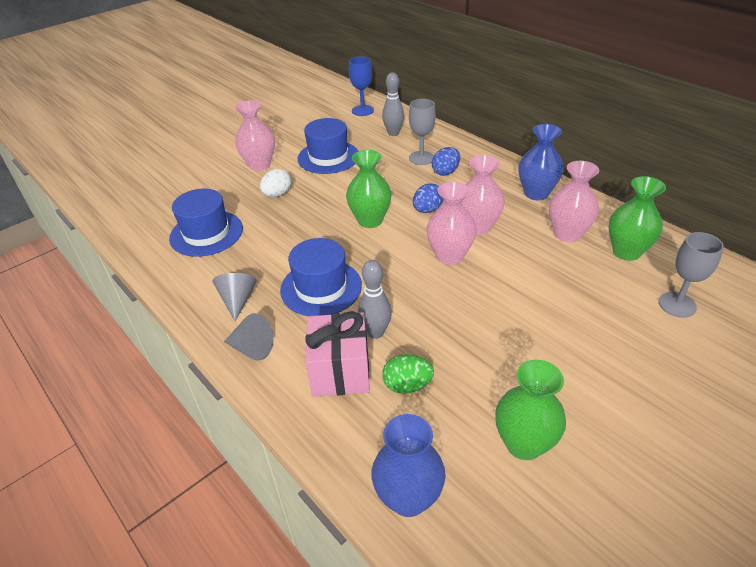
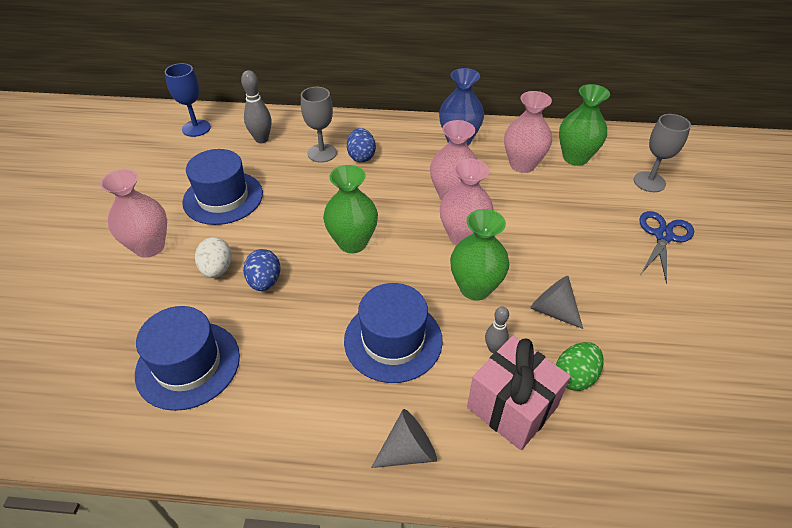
camera: 45 degrees left, 5 degrees up
(237, 300) = (326, 413): grey cone -> grey cone (552, 310)
(376, 332) = (494, 348): grey bowling pin -> grey bowling pin, size x0.62
(408, 498) = (691, 470): blue vase -> none
(427, 210) = (391, 203): blue egg -> blue egg (265, 282)
(523, 444) = (698, 358): green vase -> green vase (475, 288)
(626, 349) = (663, 236): none -> blue scissors

